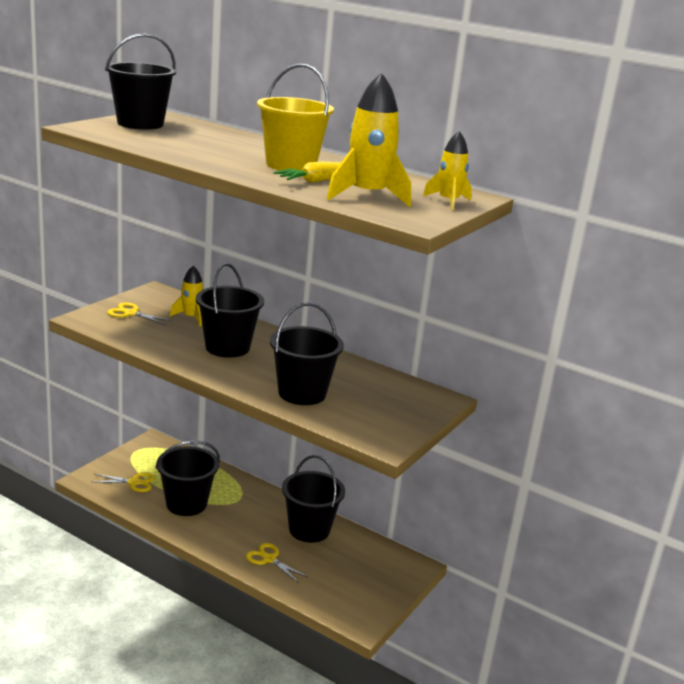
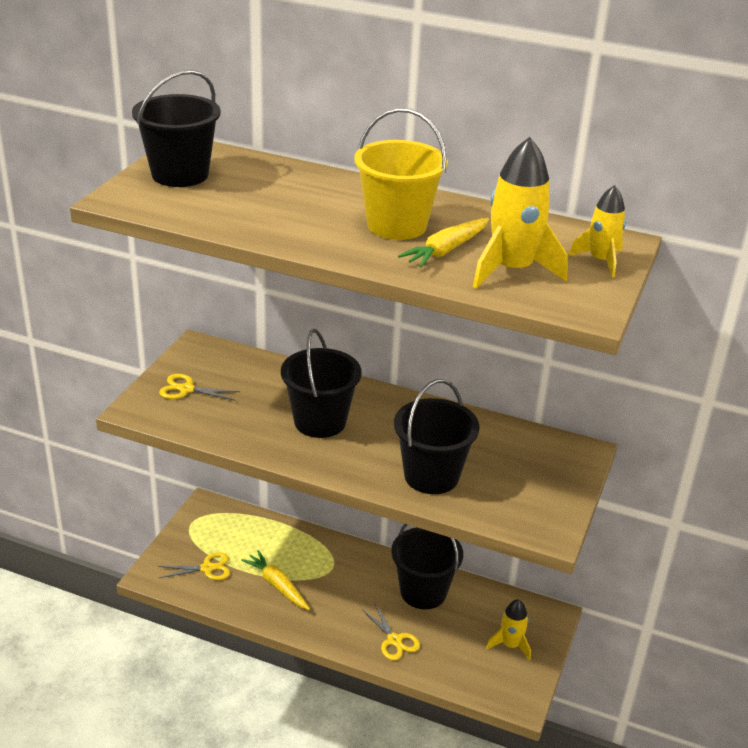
camera: 10 degrees left, 10 degrees up
(186, 504) = (277, 585): black bucket -> yellow carrot
(191, 317) = (258, 382): yellow rocket -> yellow rocket (510, 645)
(269, 559) = (394, 640): yellow scissors -> yellow scissors turned 150 degrees counterclockwise

